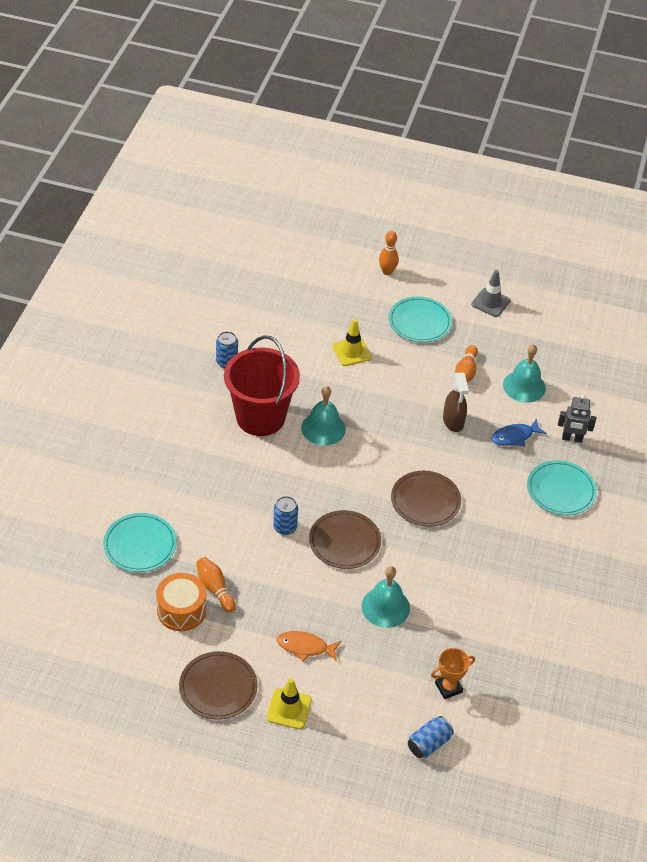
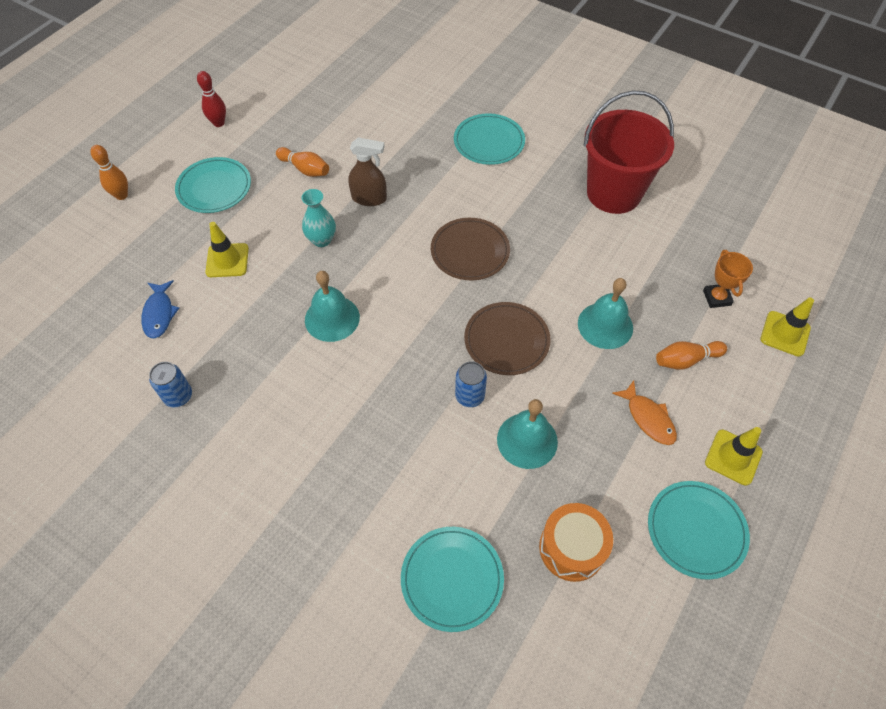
camera: 70 degrees left, 10 degrees up
(215, 589) = (545, 498): orange bowling pin -> orange bowling pin (686, 360)
(218, 687) = (696, 530): brown plate -> turquoise plate
(260, 417) = (288, 380): red bucket -> red bucket (613, 193)
(305, 647) = (648, 418): orange fish -> orange fish turned 60 degrees counterclockwise
(395, 402) = (322, 240): none -> turquoise vase
(429, 743) = (785, 334): blue can -> yellow traffic cone
(490, 302) = (219, 123): grey traffic cone -> red bowling pin
(514, 436) = (409, 156): blue fish -> blue fish (159, 314)
(524, 386) = (346, 130): turquoise bell -> turquoise bell (527, 440)
(572, 438) = (427, 115): grey robot -> none

